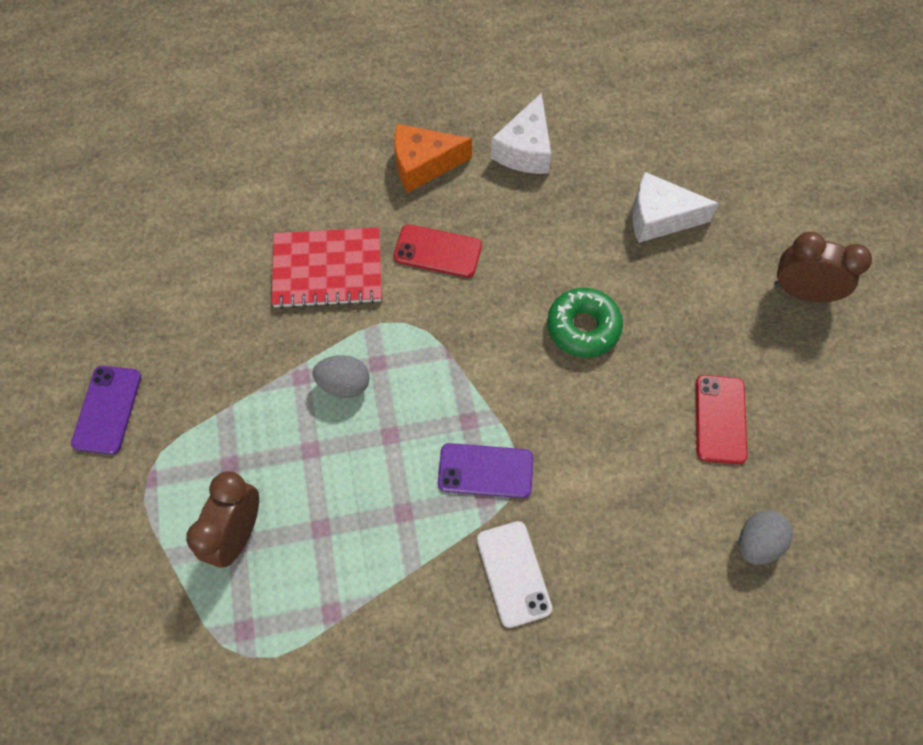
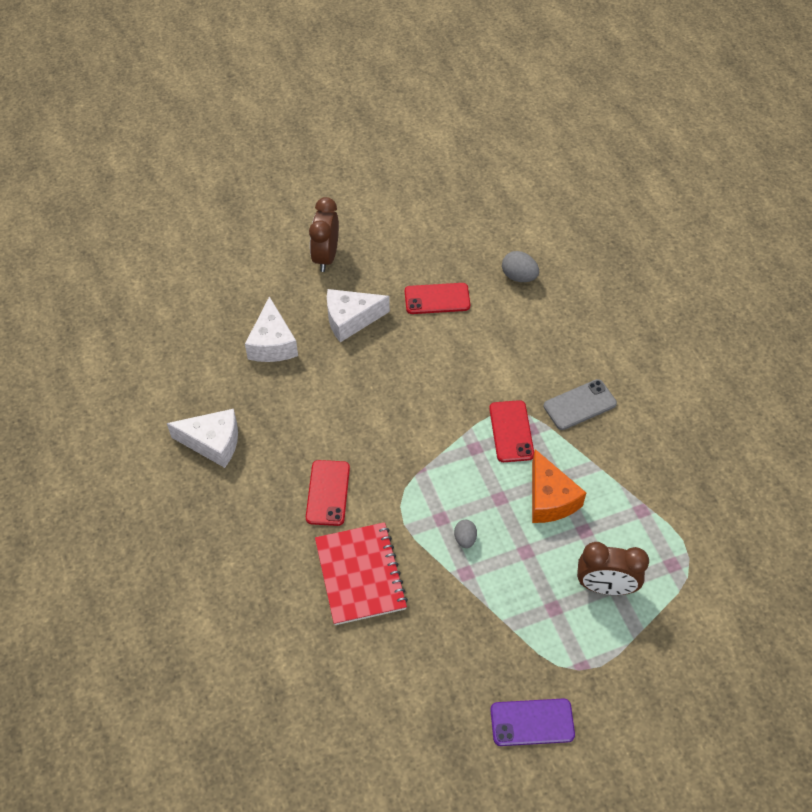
camera: 100 degrees left, 10 degrees down
(344, 384) = (465, 539): grey egg -> grey egg, size x0.66
(423, 165) = (238, 519): orange cheese -> orange cheese (549, 498)
(485, 470) = (511, 431): purple phone -> red phone
(513, 573) = (580, 405): white phone -> grey phone
(583, 327) = (380, 384): green donut -> none
(690, 307) = (351, 320): none -> white cheese

